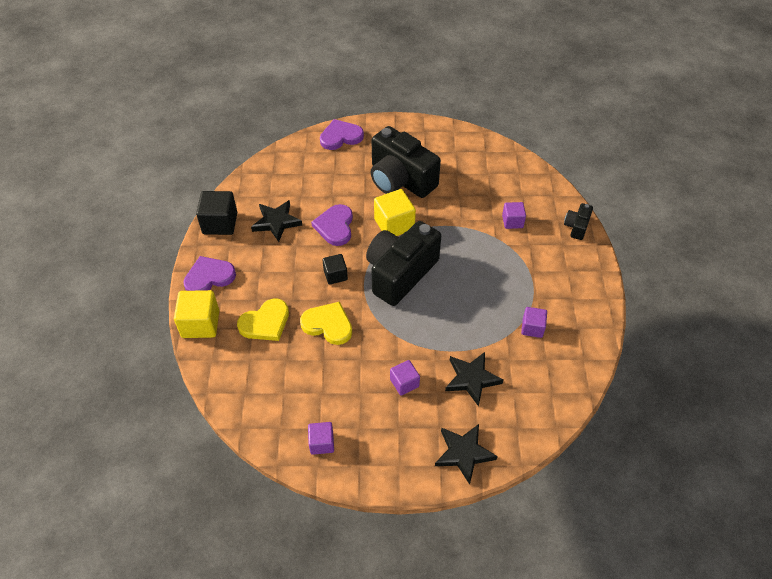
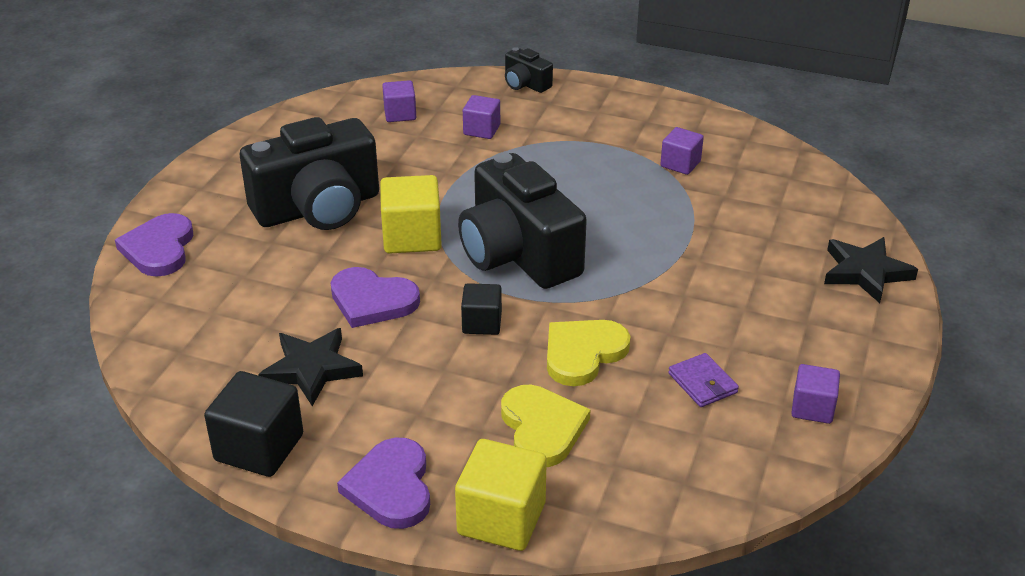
camera: 70 degrees left, 15 degrees down
(324, 385) = (702, 383): none -> purple wallet
(404, 383) = (730, 298): purple cube -> purple cube (400, 114)
(471, 379) = (745, 235): black star -> none

